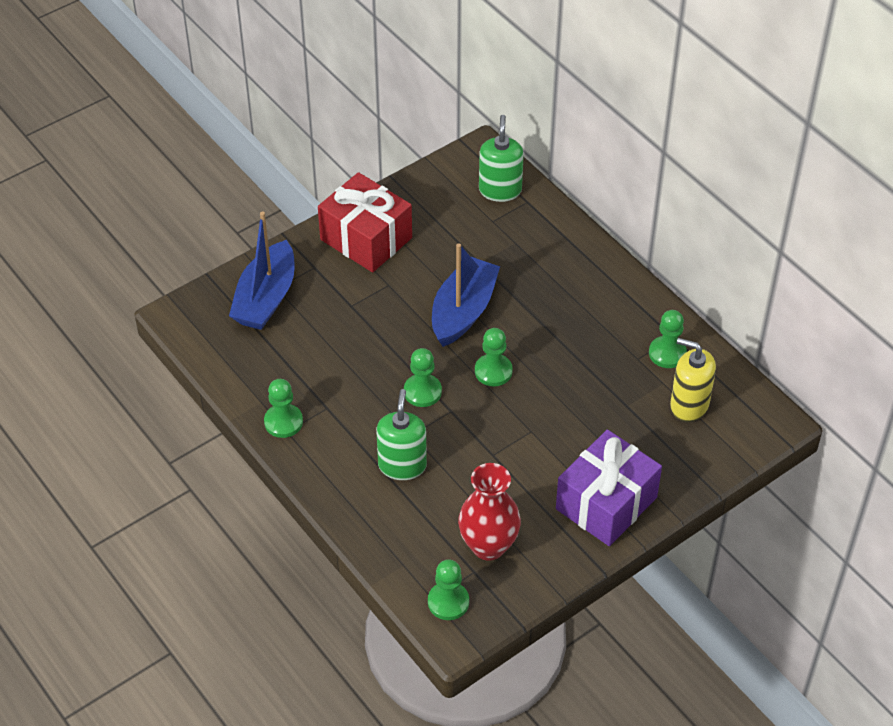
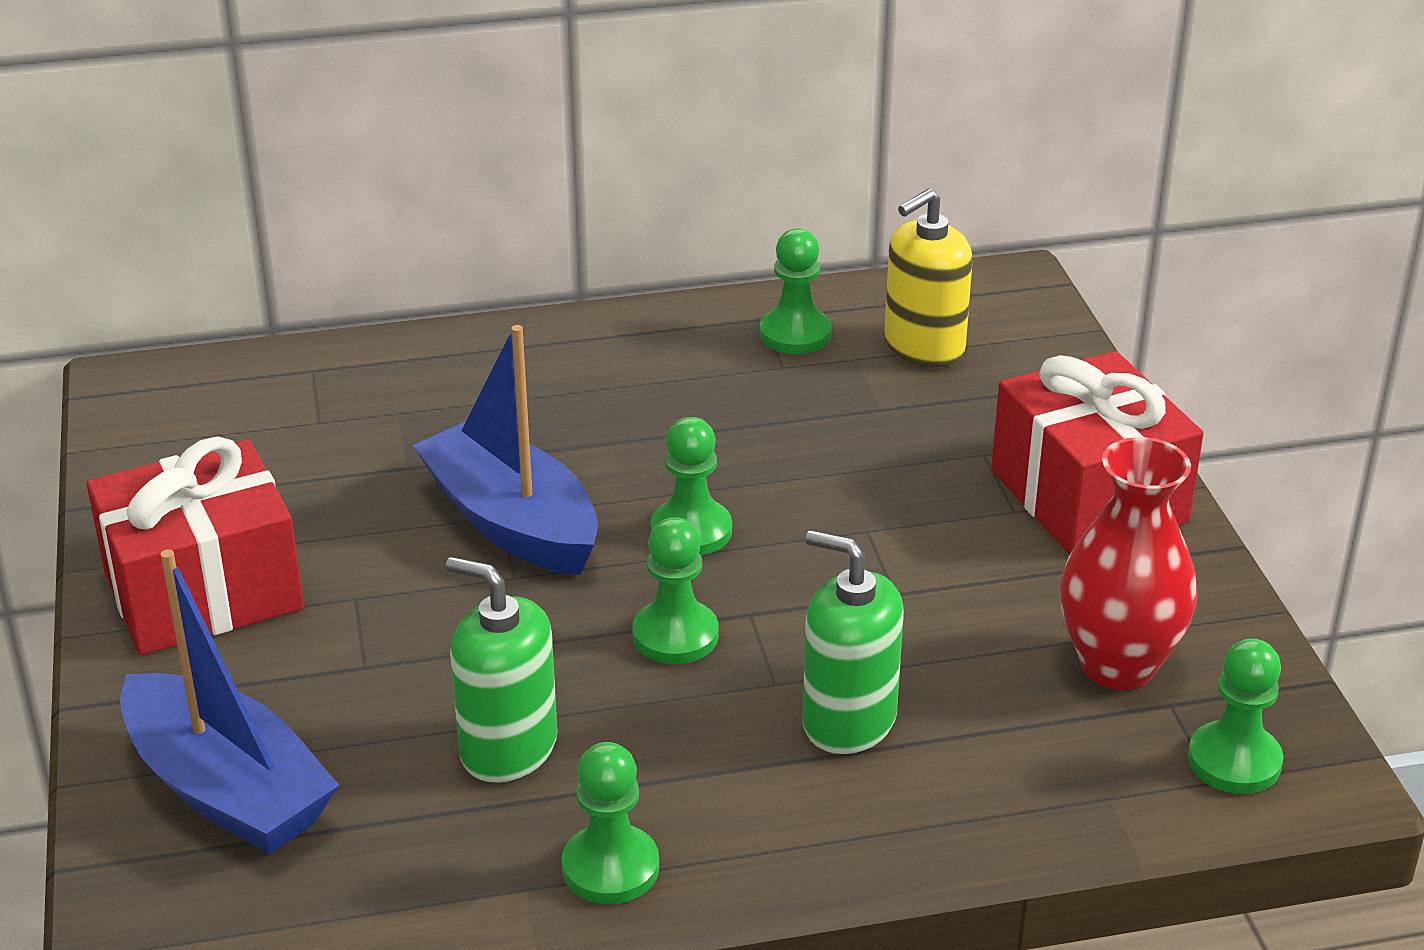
camera: 65 degrees left, 15 degrees down
(500, 190) = (253, 390): green soap dispenser -> green soap dispenser (508, 748)
(606, 503) = (1088, 496): purple gift -> red gift

